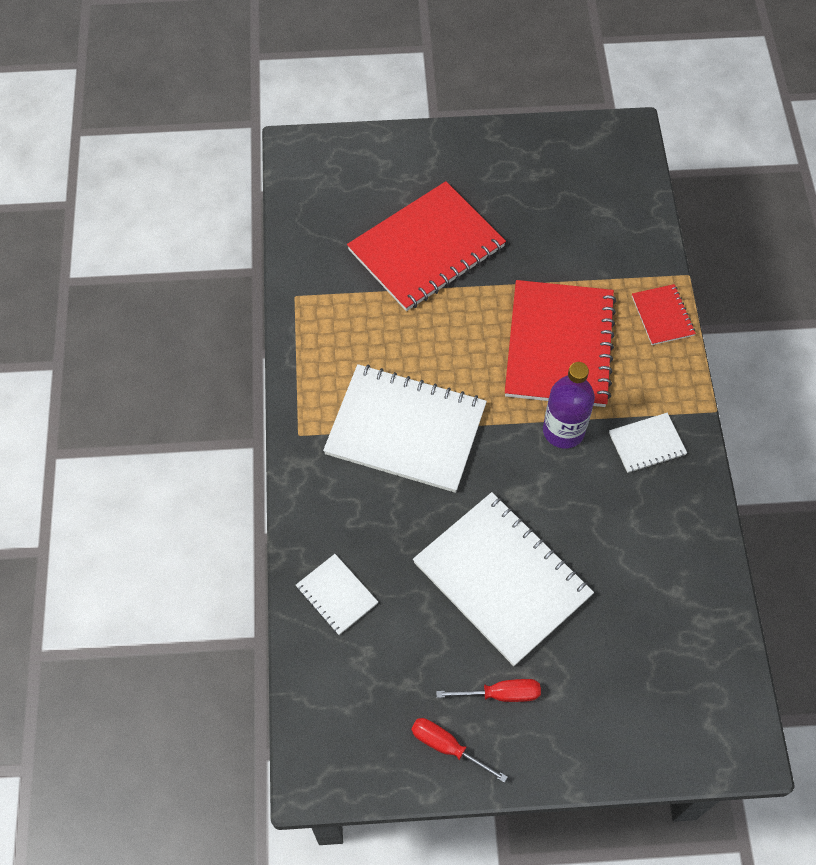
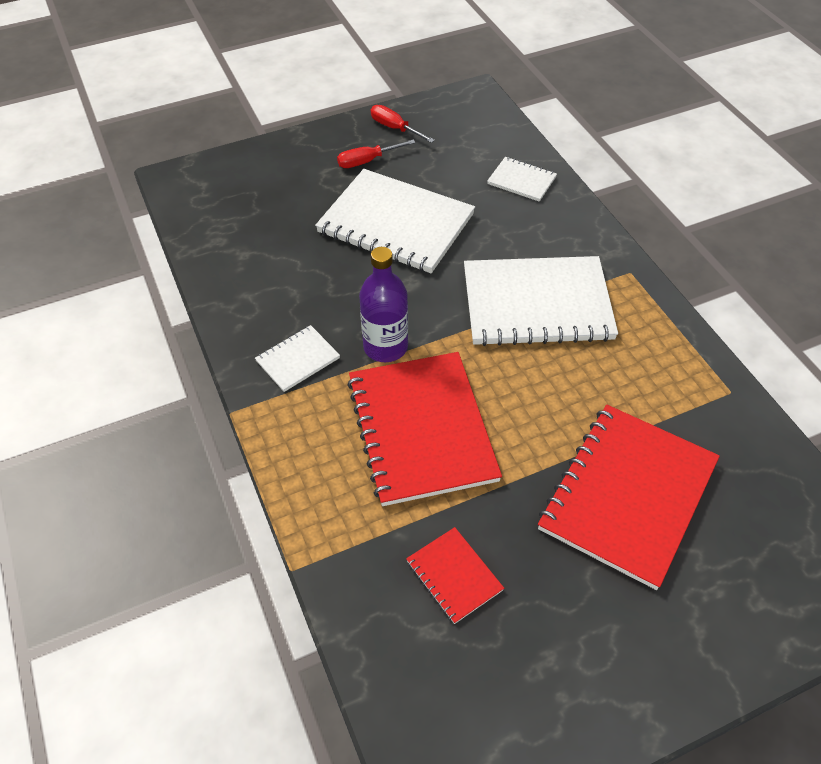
camera: 160 degrees right, 10 degrees down
(446, 746) = (394, 128): red screwdriver -> red screwdriver turned 150 degrees counterclockwise
(662, 316) = (312, 502): red notebook -> red notebook (454, 576)

